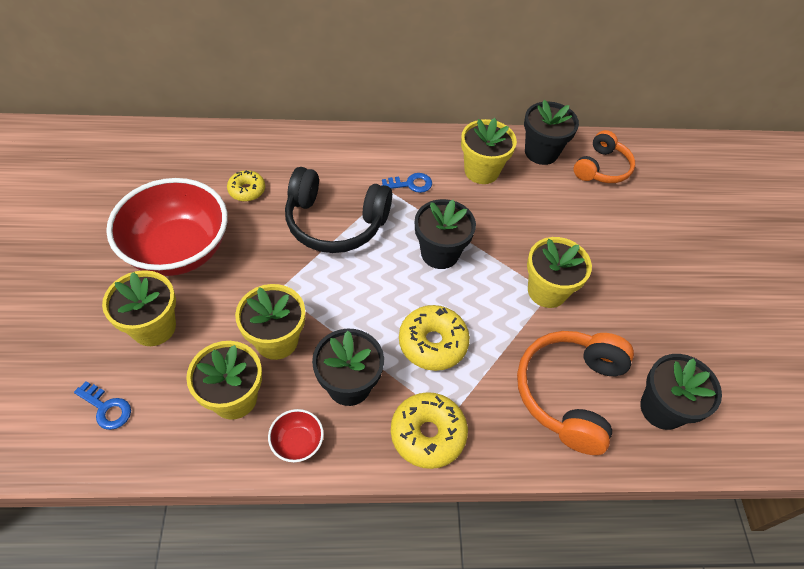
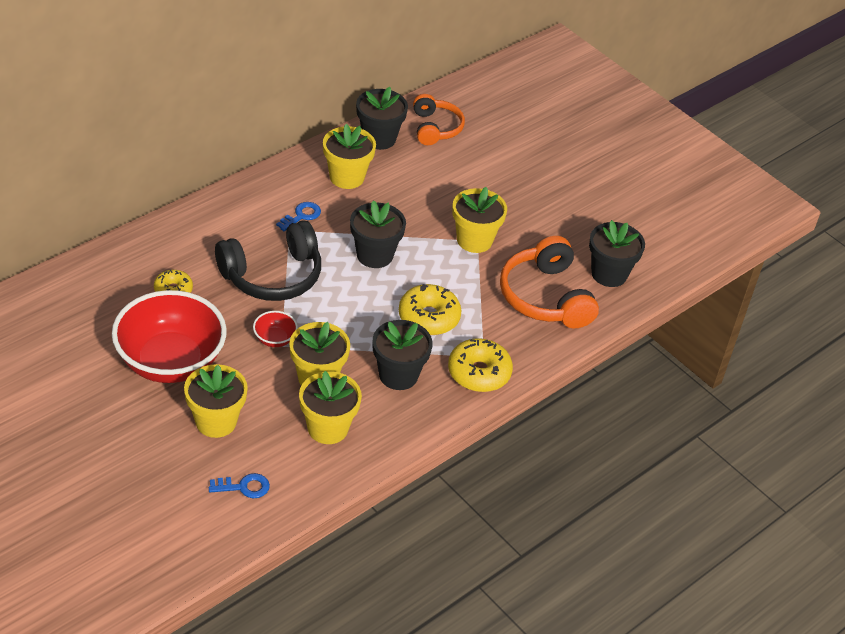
camera: 40 degrees left, 10 degrees down
(297, 442) = (400, 427): red bowl -> red bowl (275, 339)

